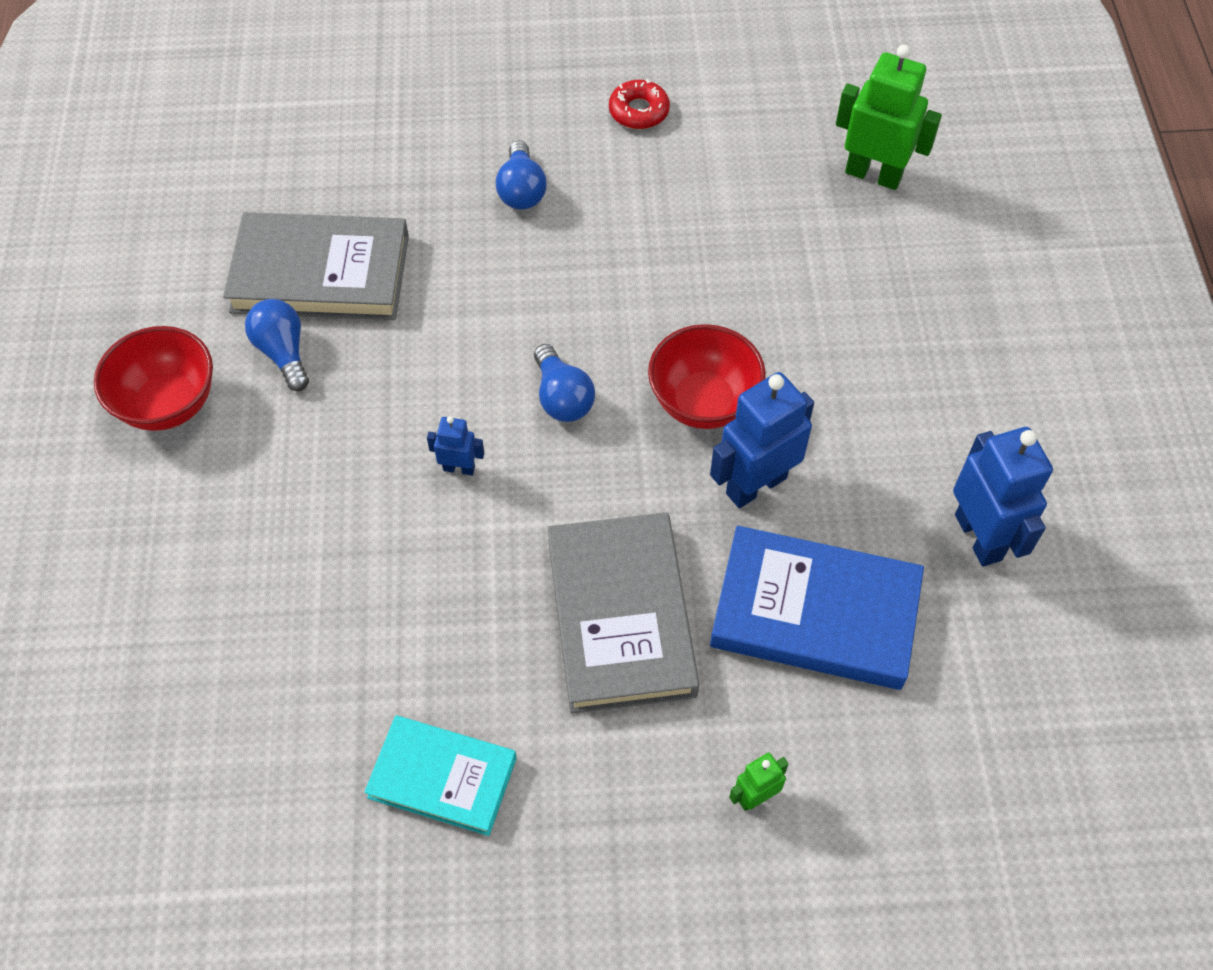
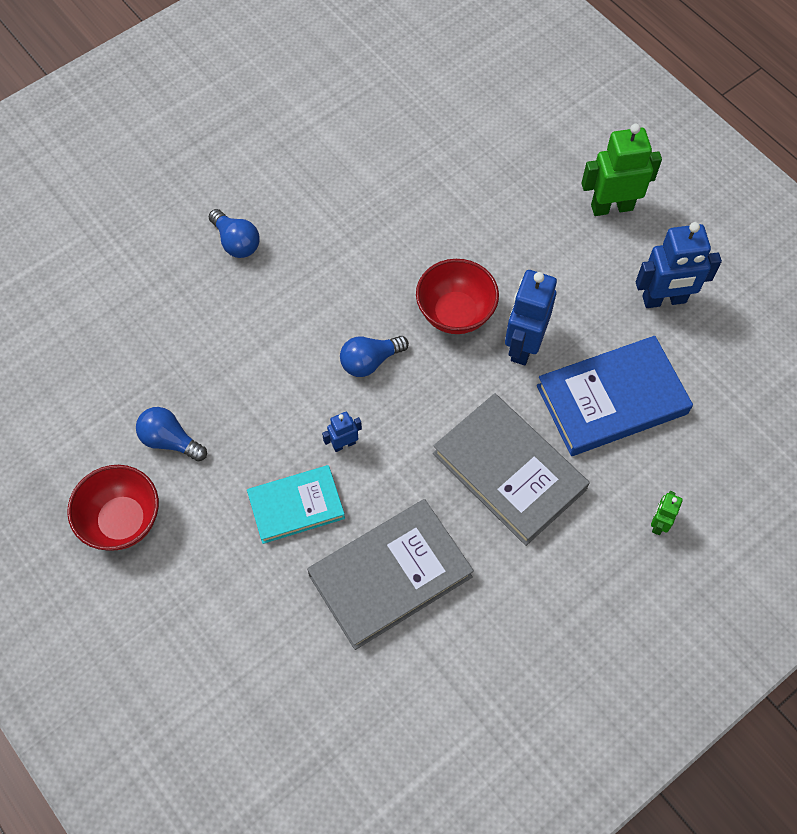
camera: 35 degrees left, 5 degrees up
(320, 273) = (150, 374): grey book -> grey book (390, 575)
(442, 777) = (484, 631): turquoise book -> turquoise book (296, 506)
(562, 397) = (370, 361): blue light bulb -> blue light bulb turned 120 degrees clockwise
(639, 111) = (268, 147): red donut -> none
(873, 175) = (444, 110): green robot -> green robot (611, 207)
(979, 537) = (664, 300): blue robot -> blue robot turned 135 degrees clockwise

